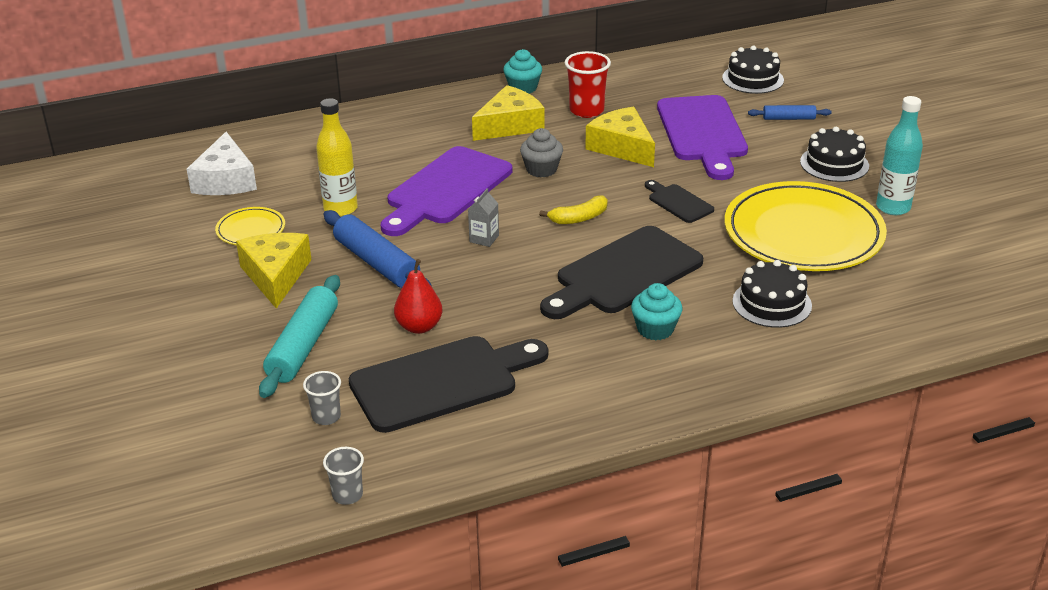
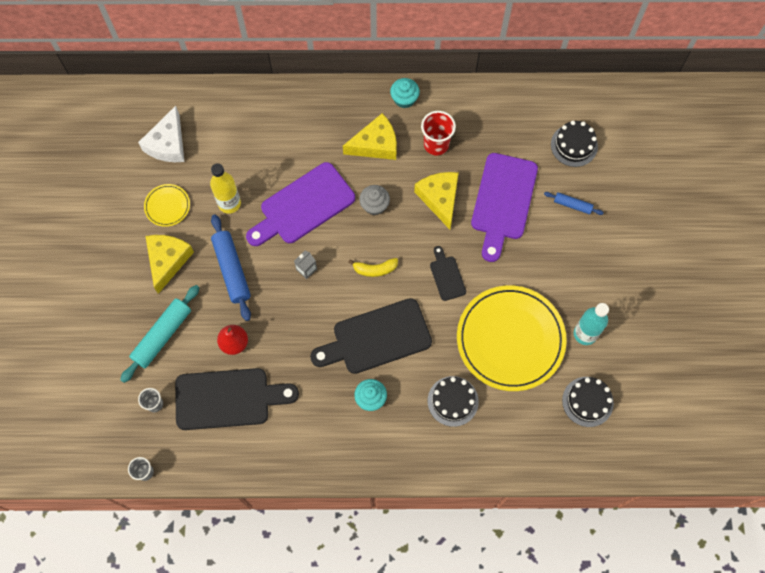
camera: 20 degrees right, 35 degrees up
(834, 164) = (574, 271): black cake -> black cake (587, 401)

